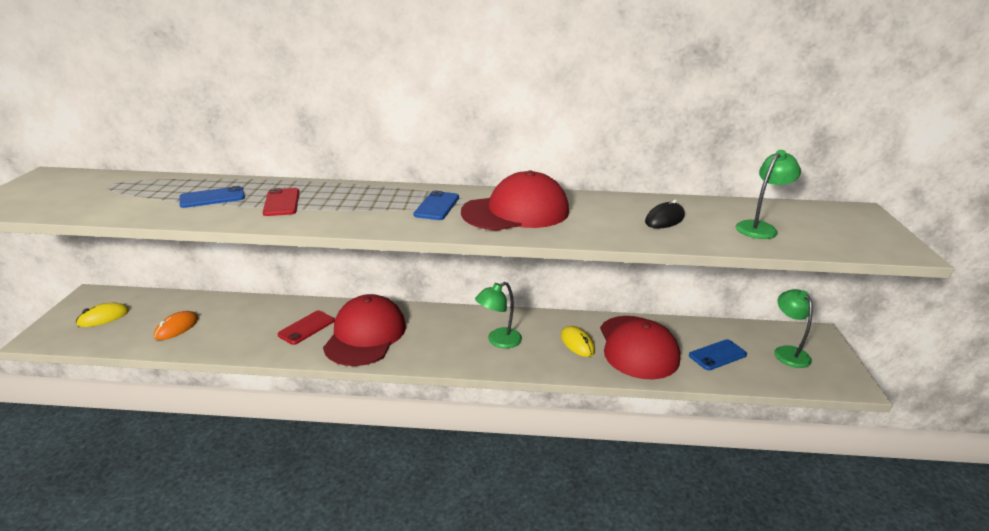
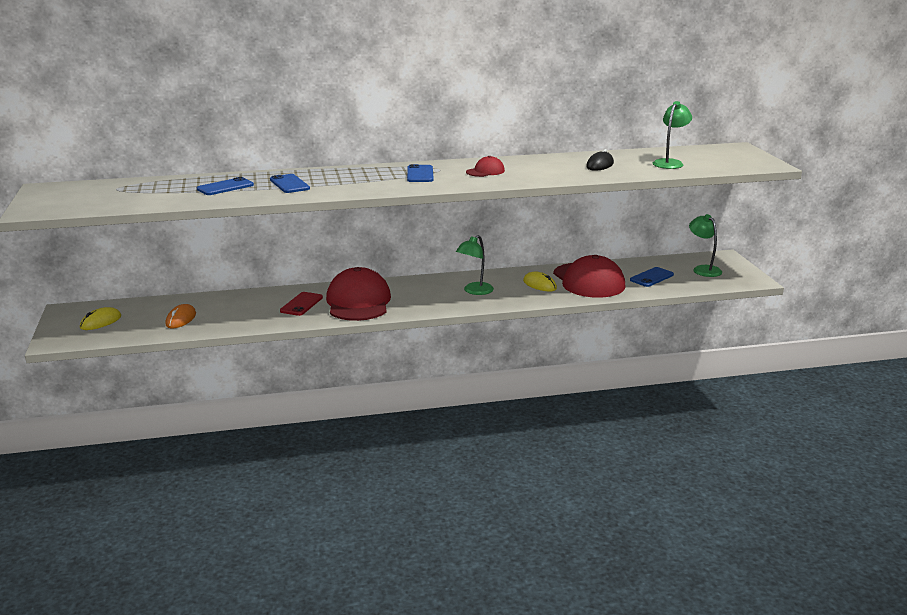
camera: 15 degrees left, 5 degrees down
(282, 202) = (289, 184): red phone -> blue phone
(516, 212) = (485, 171): red cap -> red cap, size x0.46

